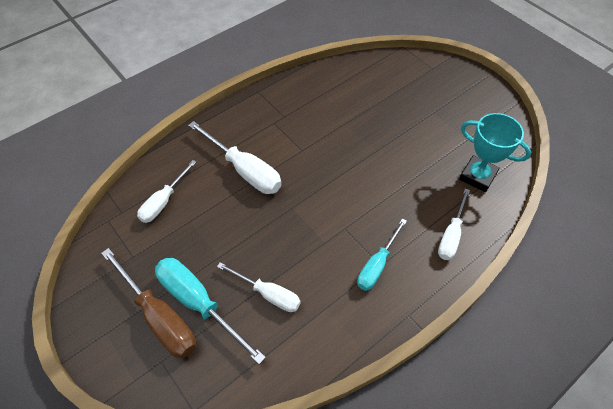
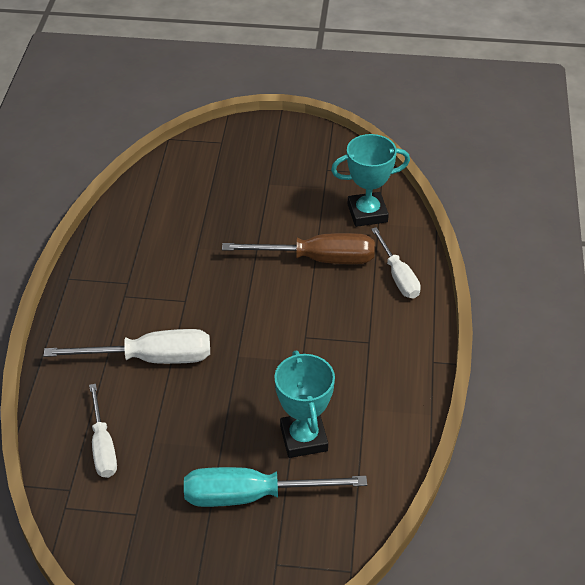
camera: 45 degrees left, 10 degrees down
(159, 317) = (229, 536): brown screwdriver -> brown screwdriver (317, 259)
(268, 294) = (303, 438): white screwdriver -> turquoise trophy
(377, 265) = (366, 344): turquoise screwdriver -> none

